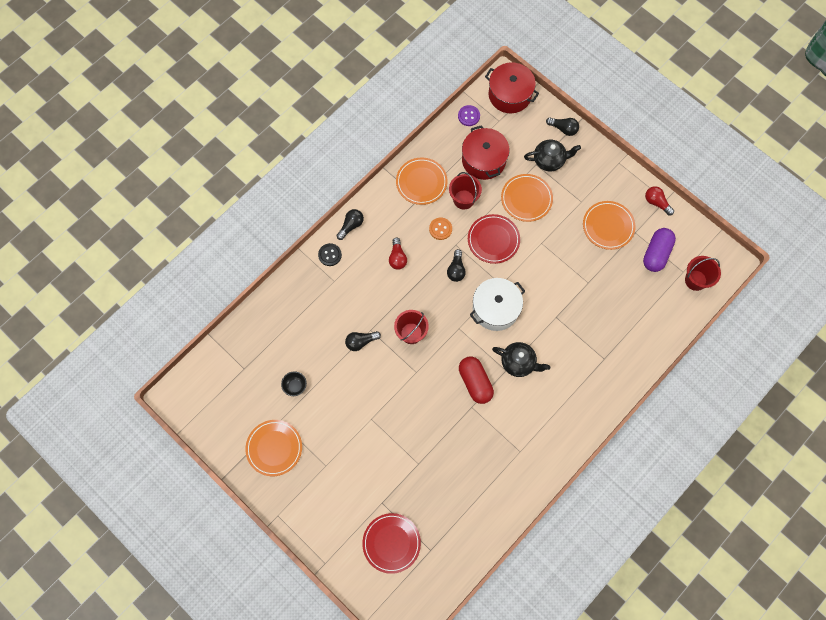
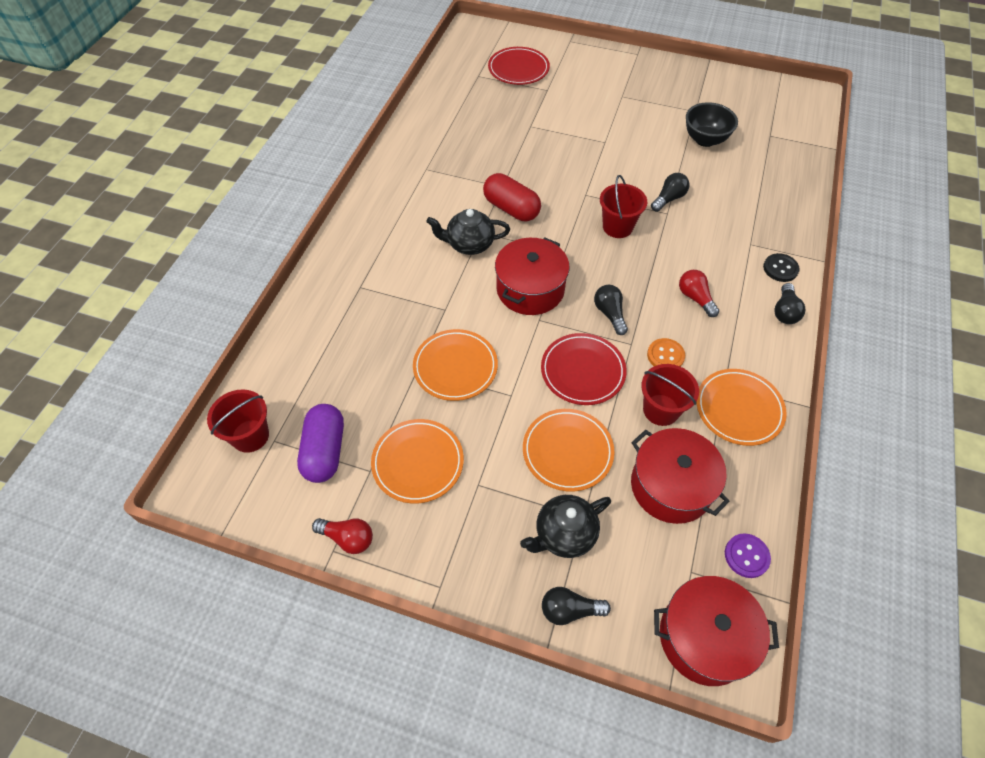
camera: 155 degrees right, 15 degrees down
(274, 448) = (682, 92): orange plate -> orange plate (455, 367)
(295, 386) = (705, 140): black bowl -> black bowl, size x1.65
(495, 309) = (530, 289): white pot -> red pot

